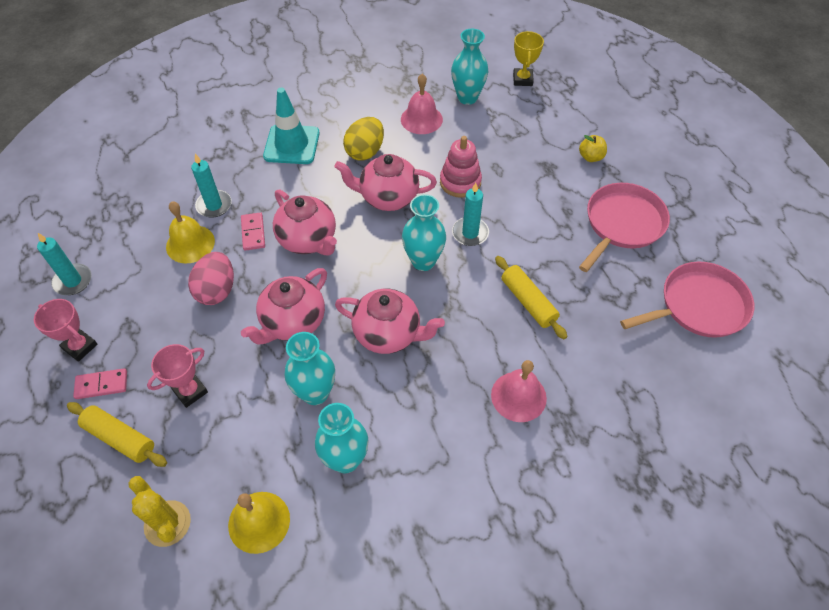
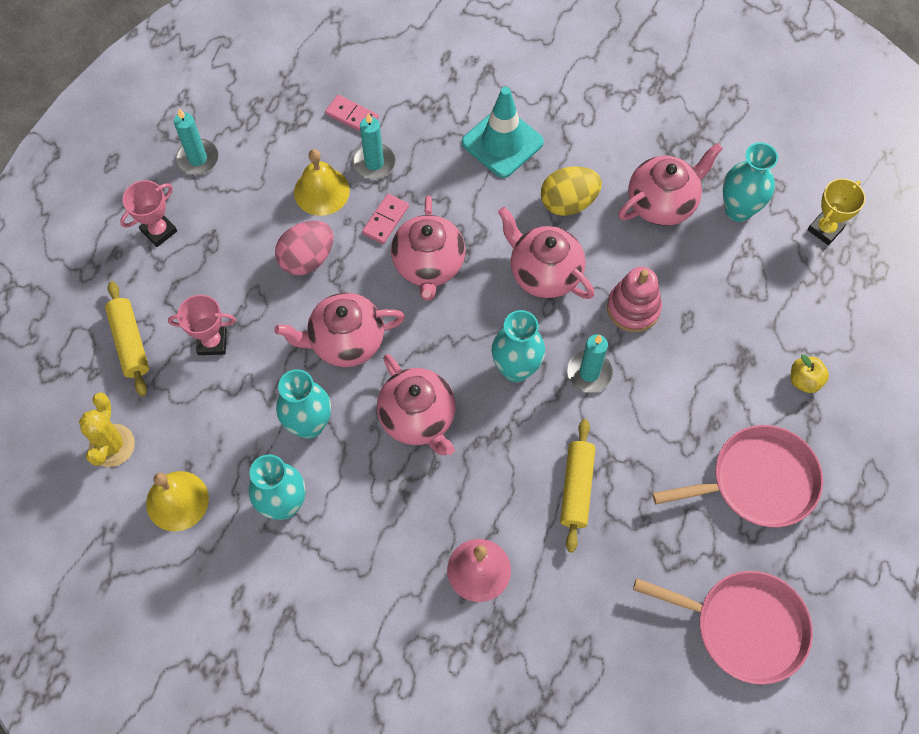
camera: 40 degrees right, 10 degrees up
(80, 346) = (159, 231): pink trophy -> pink trophy turned 60 degrees clockwise
(101, 385) = (150, 281): pink domino -> pink domino (352, 116)
(421, 119) = (662, 203): pink bell -> pink teapot

